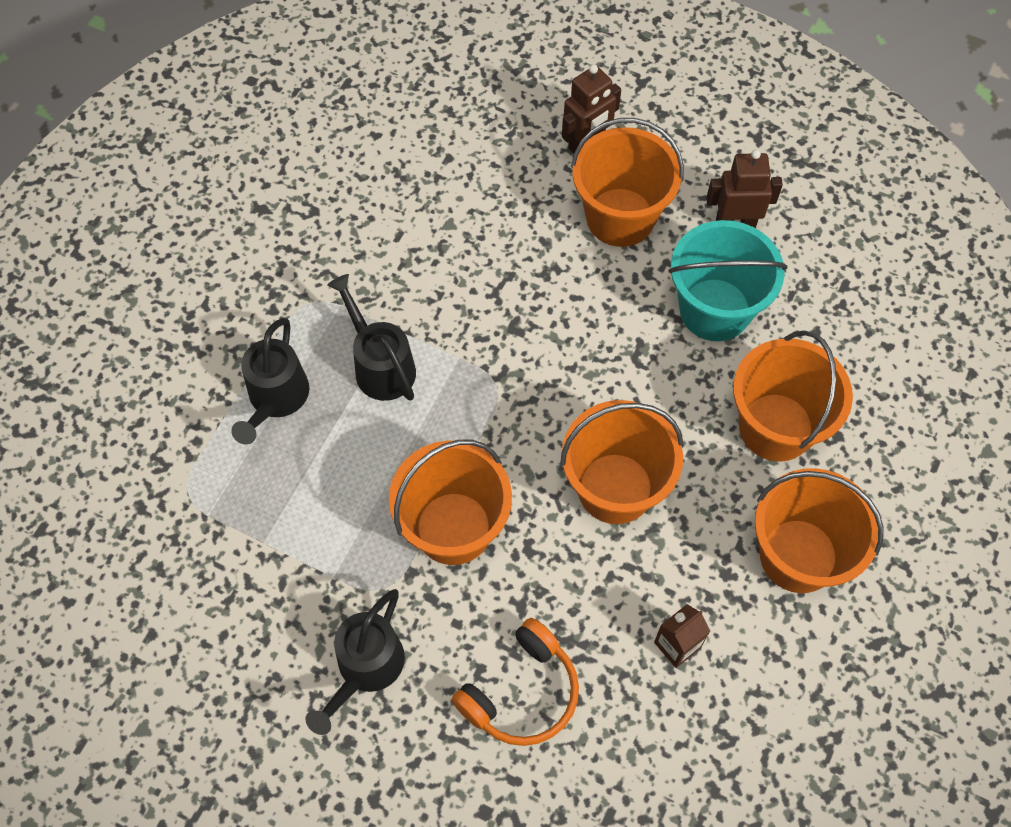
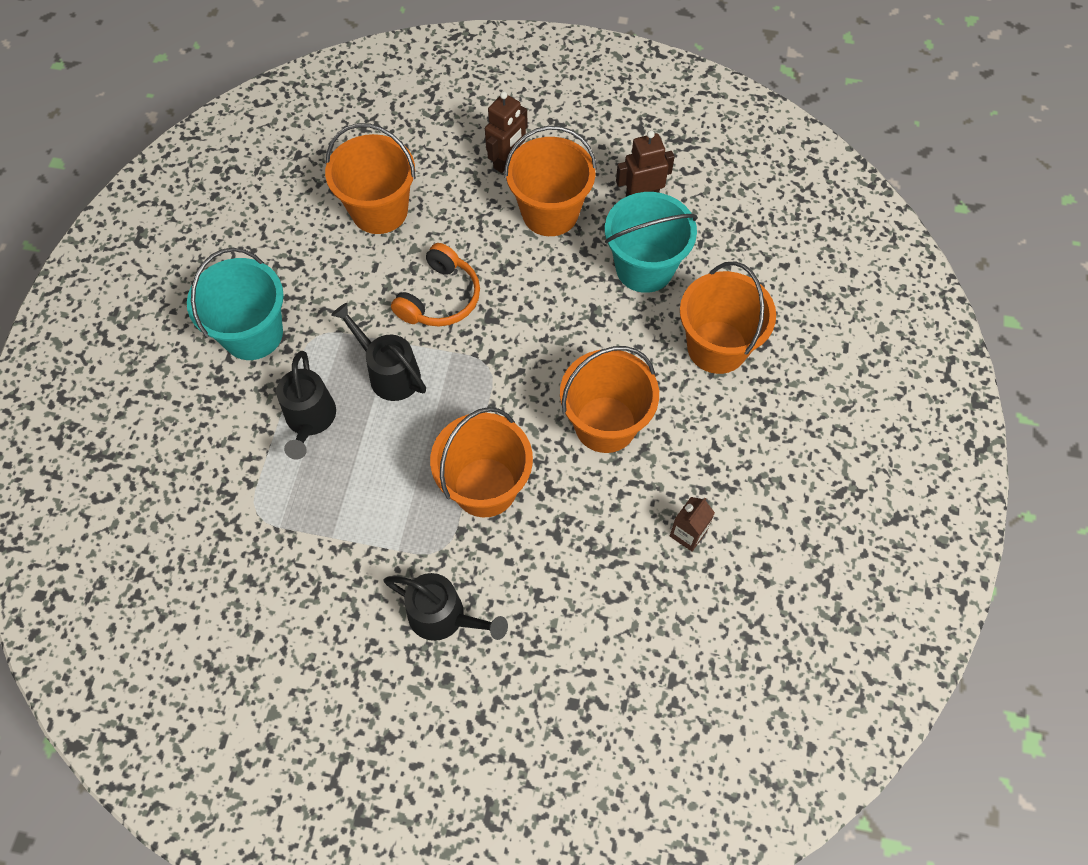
camera: 15 degrees left, 0 degrees up
(239, 282) = (253, 334): none -> turquoise bucket
(365, 669) = (445, 617): black watering can -> black watering can turned 75 degrees counterclockwise
(521, 692) = (576, 602): orange headphones -> orange headphones (440, 298)
(798, 555) = (761, 441): orange bucket -> orange bucket (379, 210)

